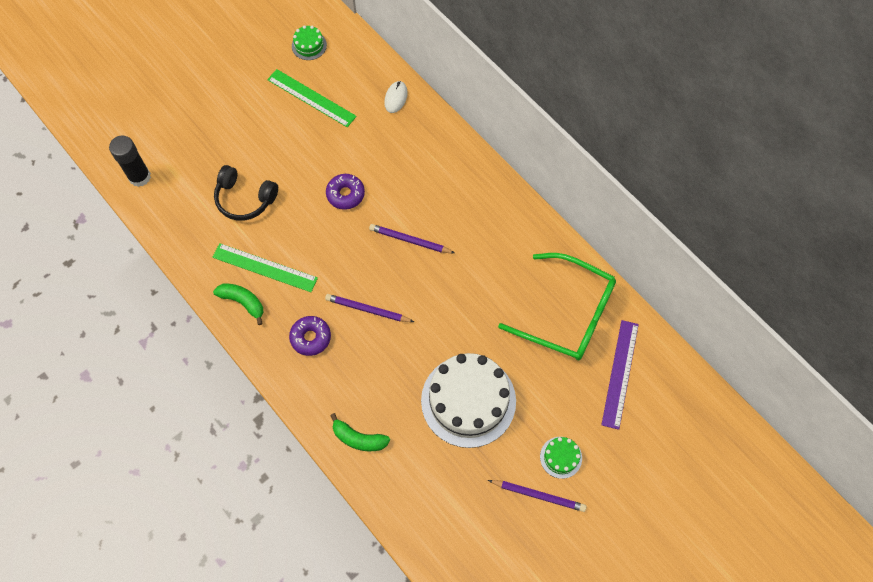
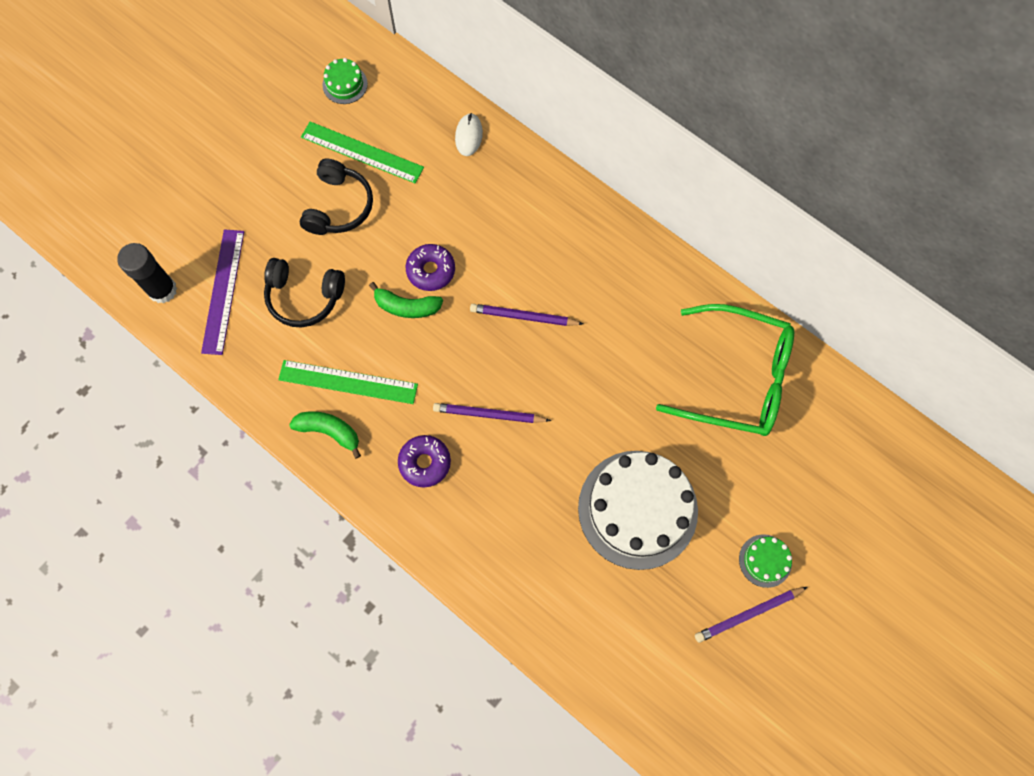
camera: 10 degrees left, 5 degrees up
(285, 135) = (339, 206): none -> black headphones
(358, 438) = (511, 581): green banana -> green banana (406, 306)
(538, 496) = (748, 614): purple pencil -> purple pencil turned 150 degrees clockwise
(620, 373) = (816, 442): purple ruler -> purple ruler (223, 291)

